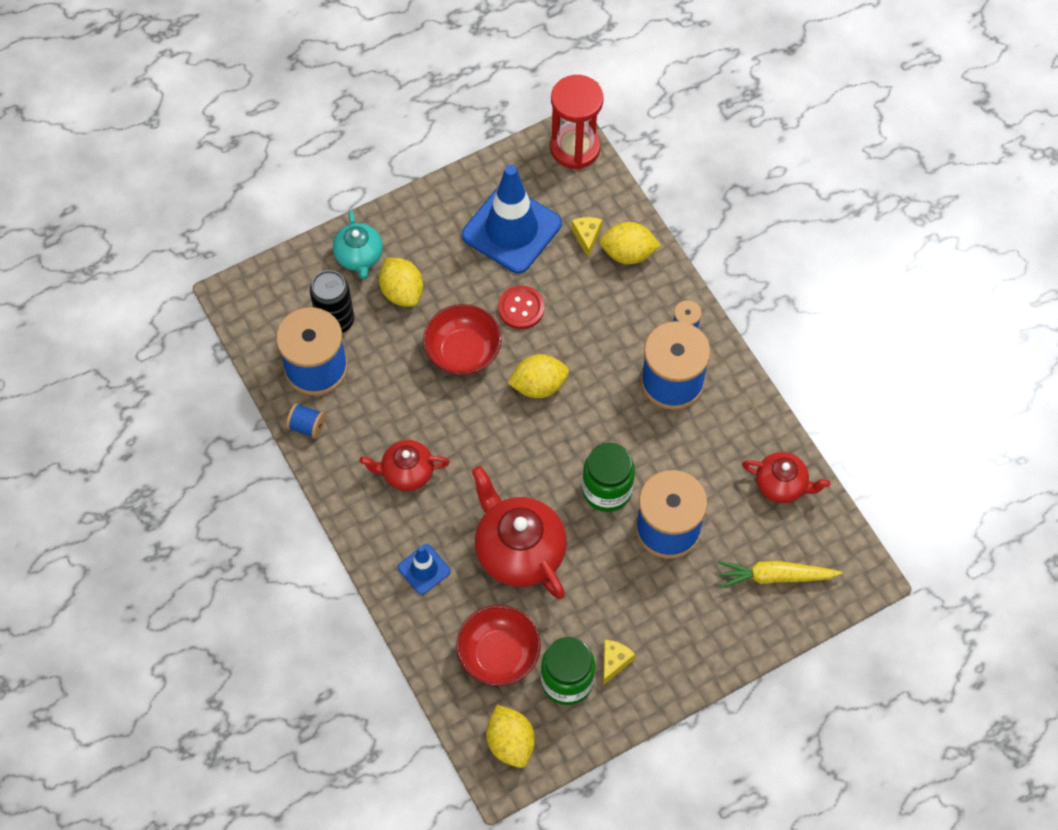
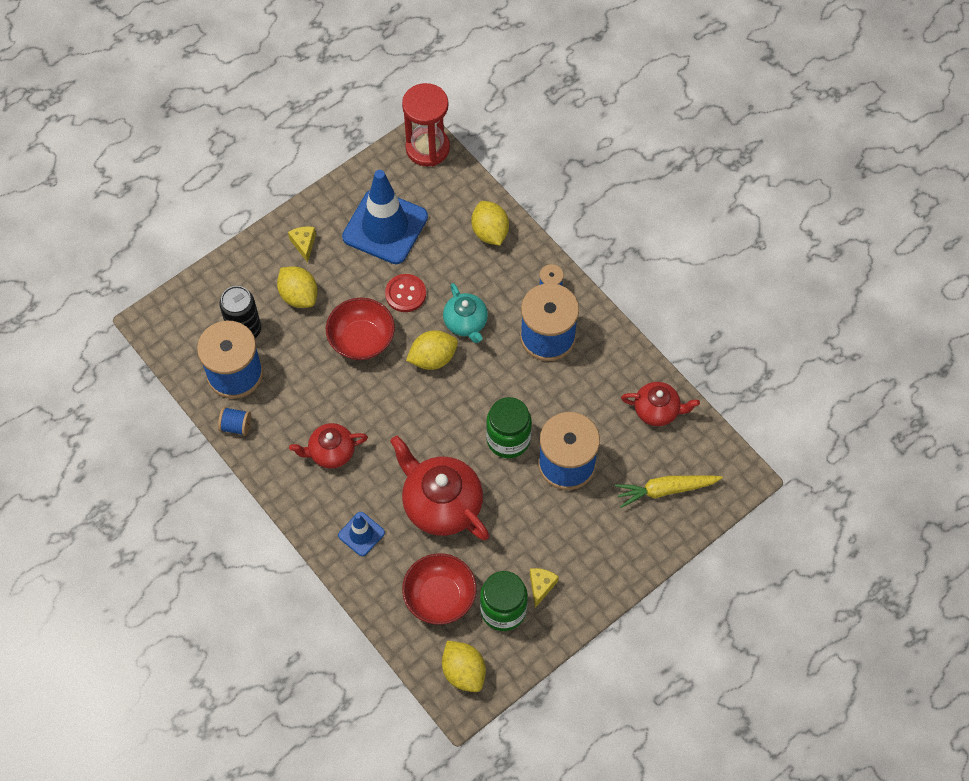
camera: 10 degrees left, 0 degrees up
(359, 257) = (256, 271): turquoise teapot -> turquoise teapot (466, 323)
(587, 237) = (451, 223): yellow cheese -> yellow cheese (304, 244)
(628, 253) = (490, 232): yellow lemon -> yellow lemon turned 75 degrees clockwise

